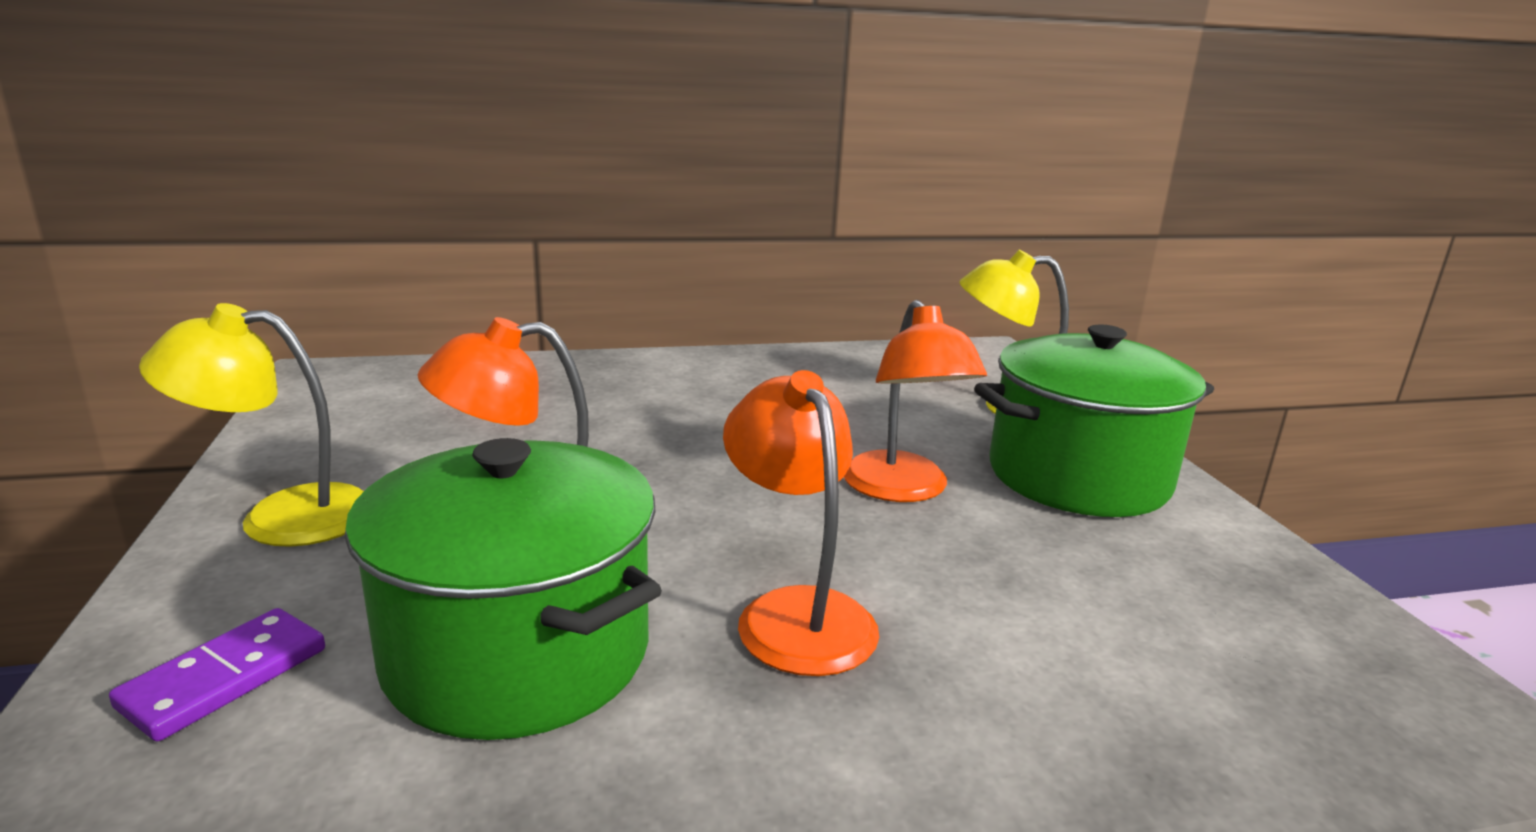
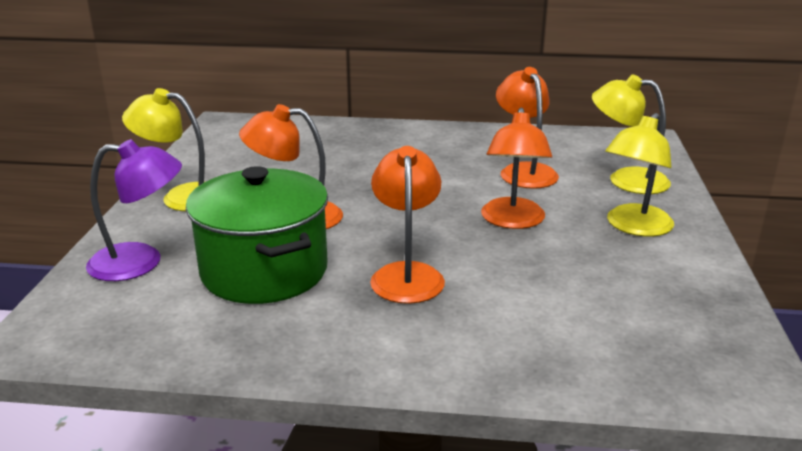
camera: 20 degrees right, 5 degrees up
(224, 677) = (141, 262): purple domino -> purple lamp
(862, 409) = (524, 171): none -> orange lamp
(1078, 477) = (634, 227): green pot -> yellow lamp

